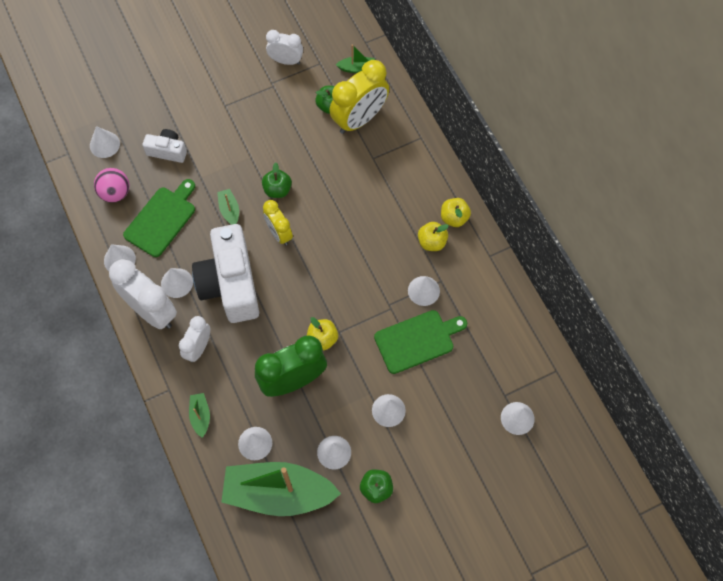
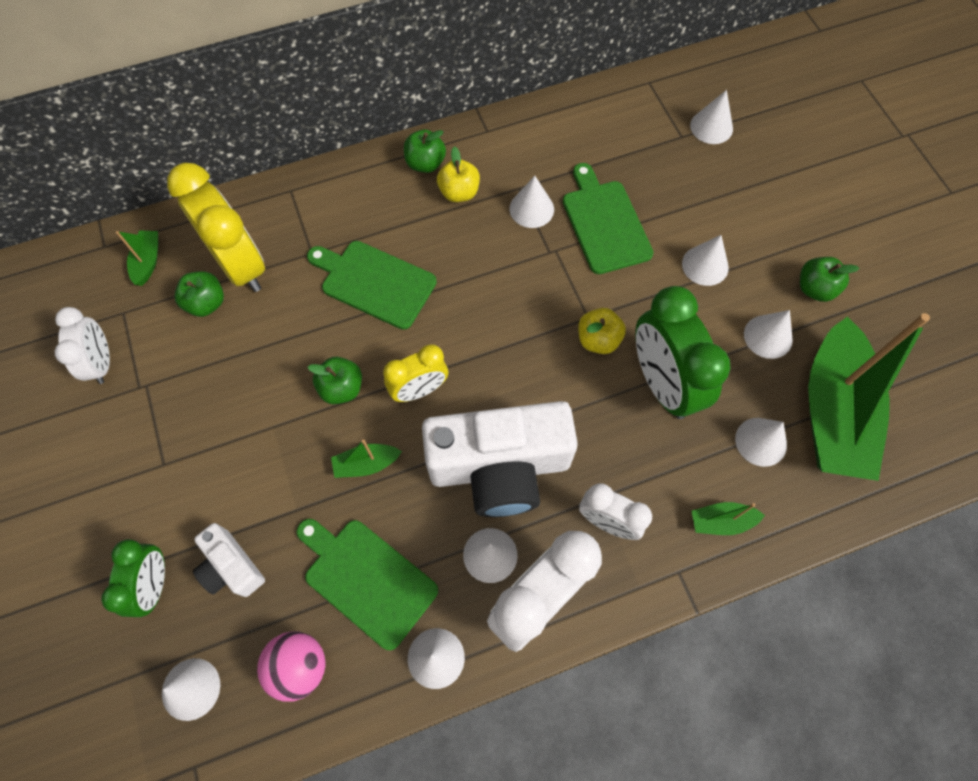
camera: 85 degrees left, 0 degrees up
(157, 116) = (155, 584): none -> green clock
(167, 151) = (231, 567): white camera -> white camera turned 60 degrees counterclockwise
(286, 61) = (102, 362): white clock -> white clock turned 150 degrees clockwise
(354, 198) = (374, 283): none -> green cutting board
(454, 218) = (425, 163): yellow apple -> green apple

